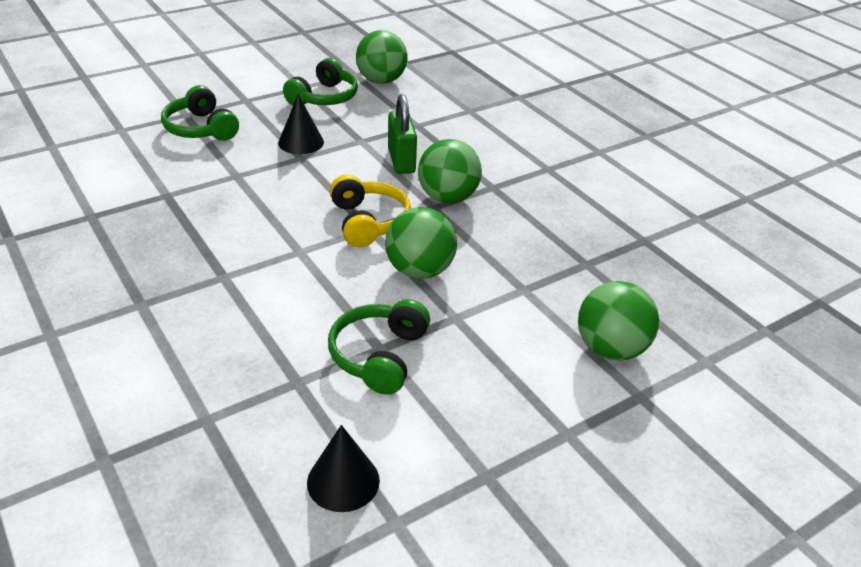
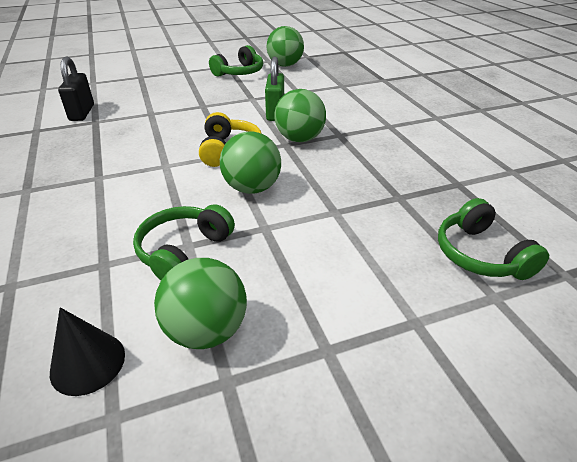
camera: 15 degrees right, 0 degrees up
(139, 182) = (82, 113): none -> black padlock
(201, 128) = (145, 85): green headphones -> green headphones (480, 254)
(301, 142) = (208, 97): black cone -> none
(610, 349) = (399, 272): green ball -> green ball (206, 330)

